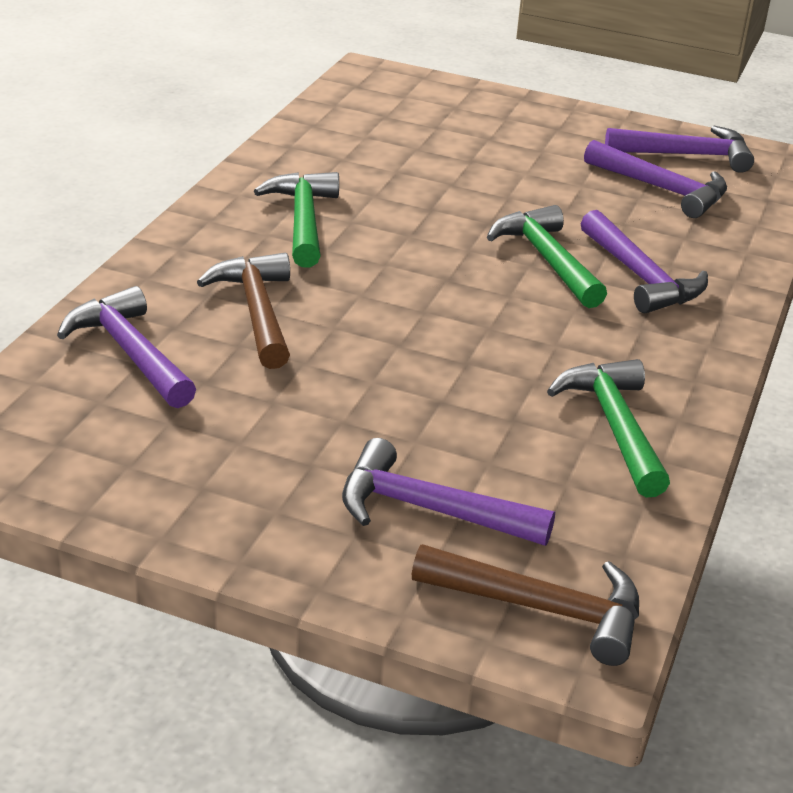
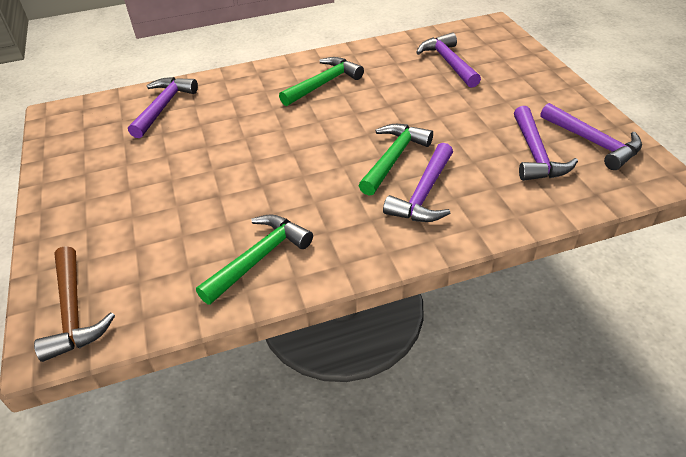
camera: 55 degrees right, 10 degrees up
(257, 312) = (231, 114): brown hammer -> none
(429, 510) = (124, 238): purple hammer -> purple hammer (448, 62)

